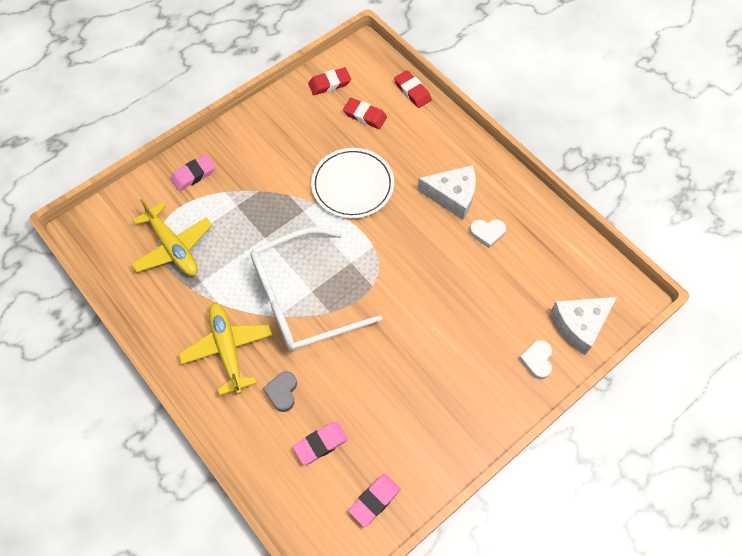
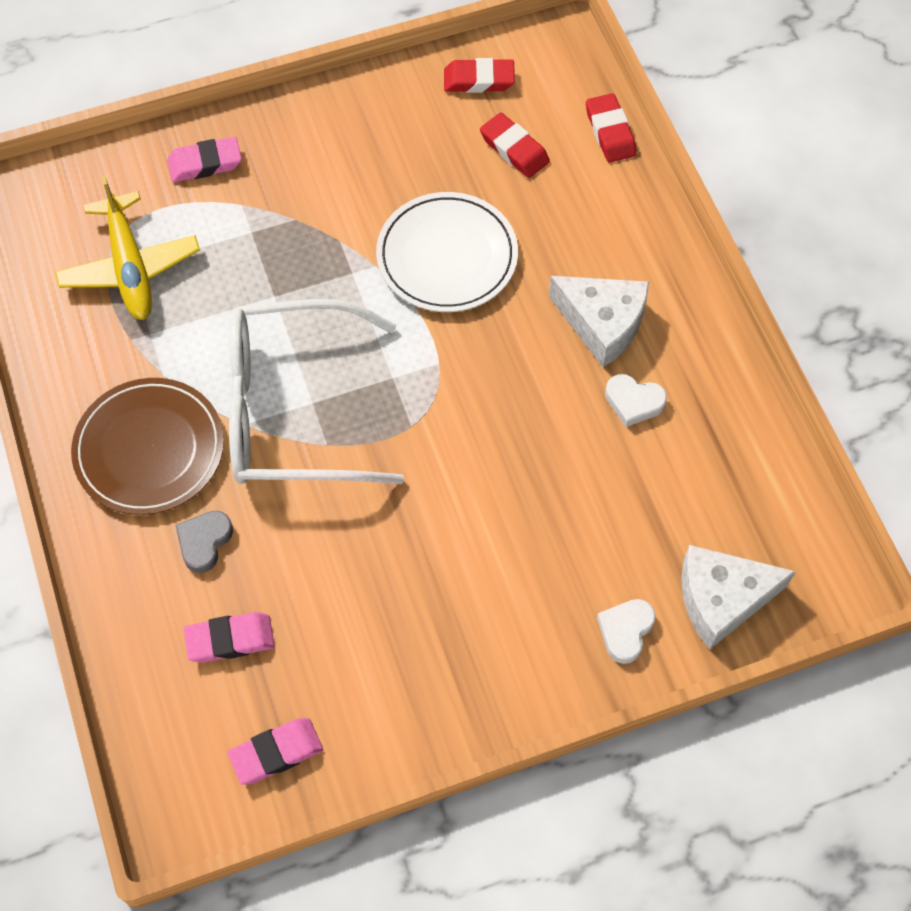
camera: 20 degrees right, 0 degrees up
(228, 349) = (149, 449): yellow plane -> brown plate

